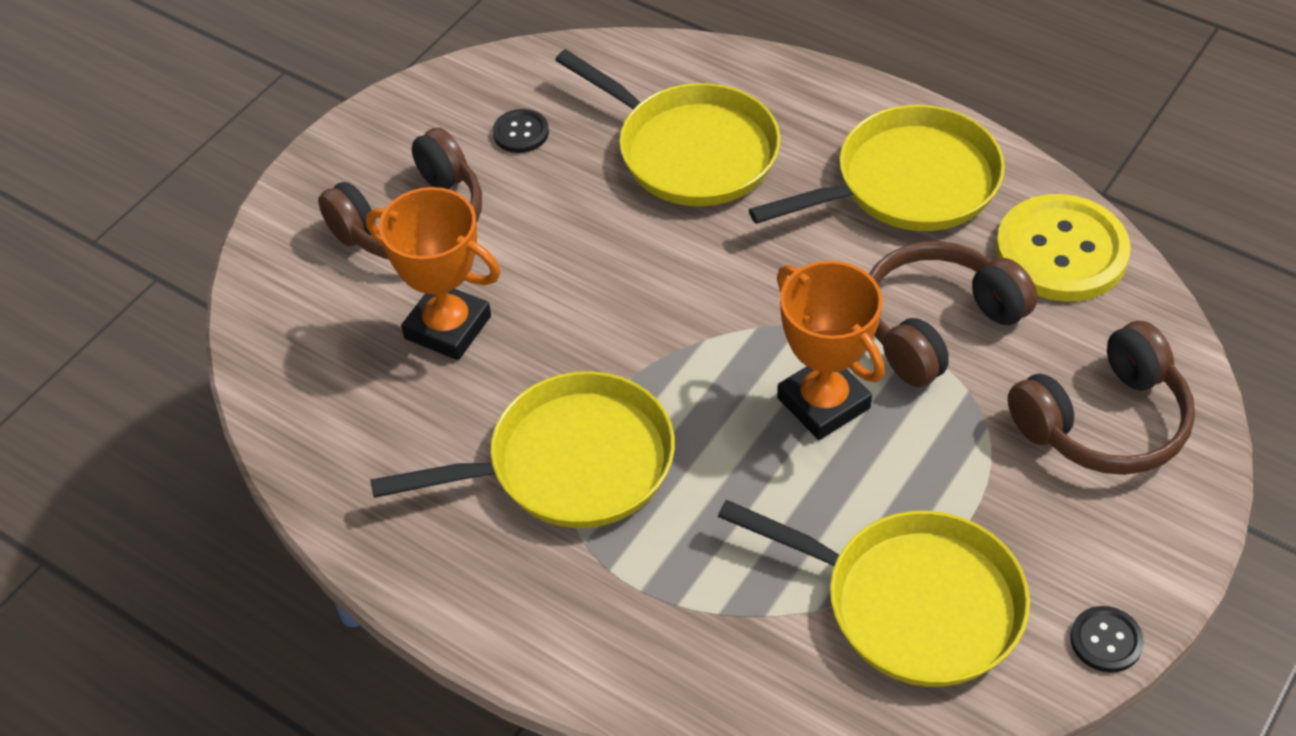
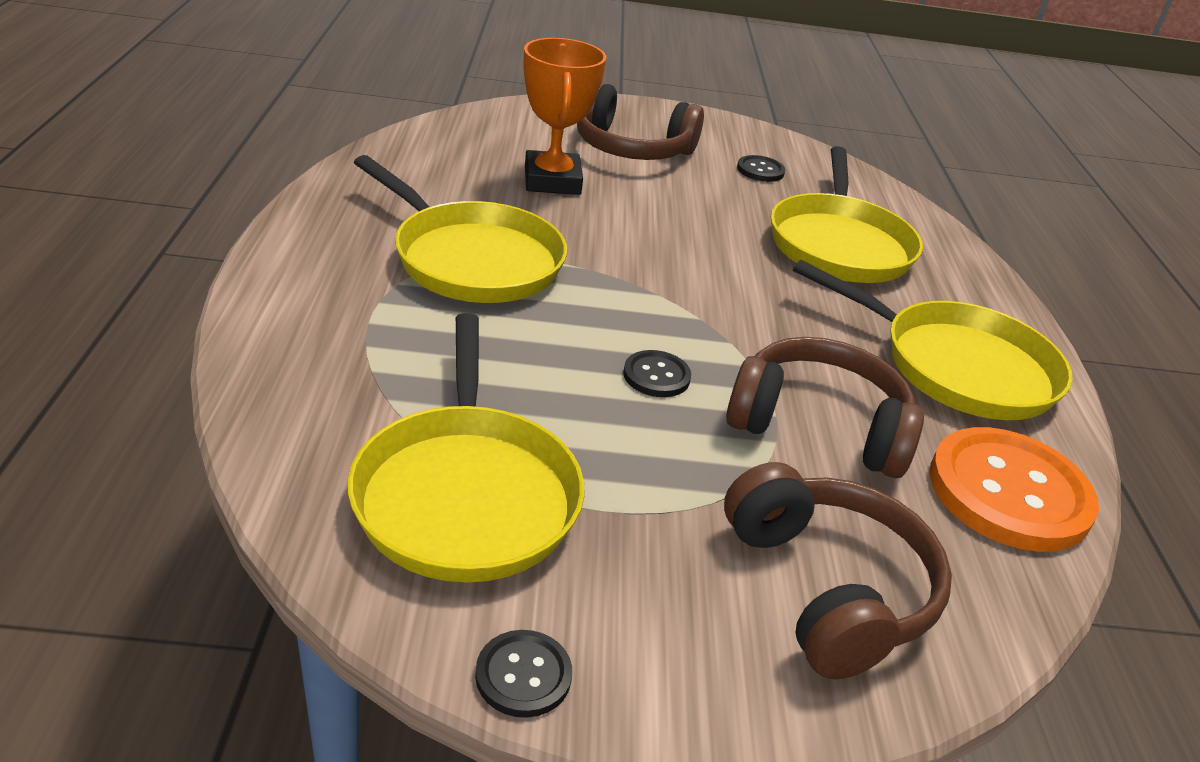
camera: 50 degrees right, 15 degrees down
(823, 403) = (656, 376): orange trophy -> black button
(1061, 251) = (1009, 492): yellow button -> orange button
(1104, 422) = (828, 588): brown headphones -> brown headphones turned 135 degrees counterclockwise

